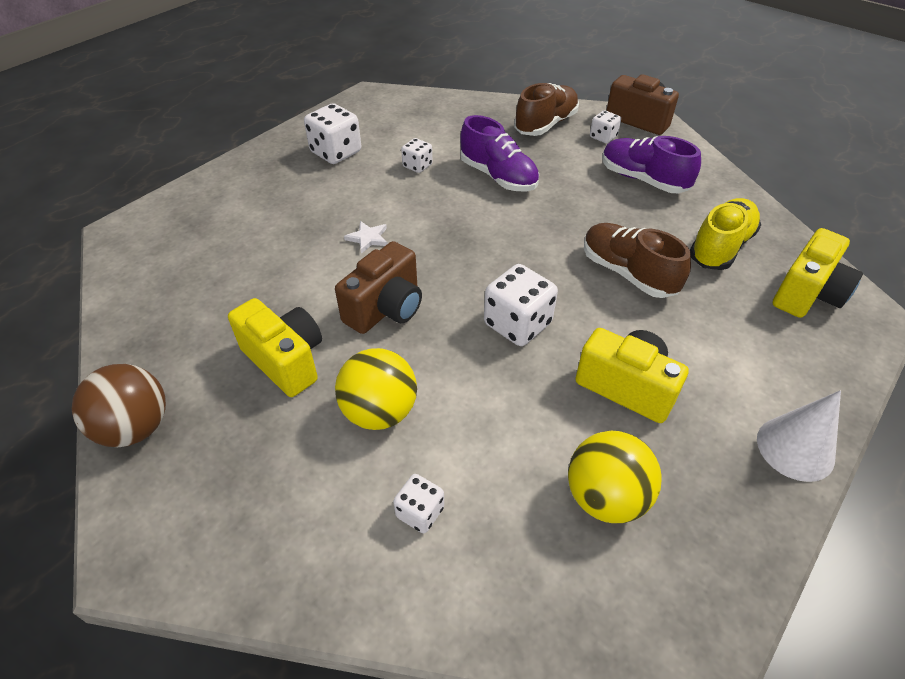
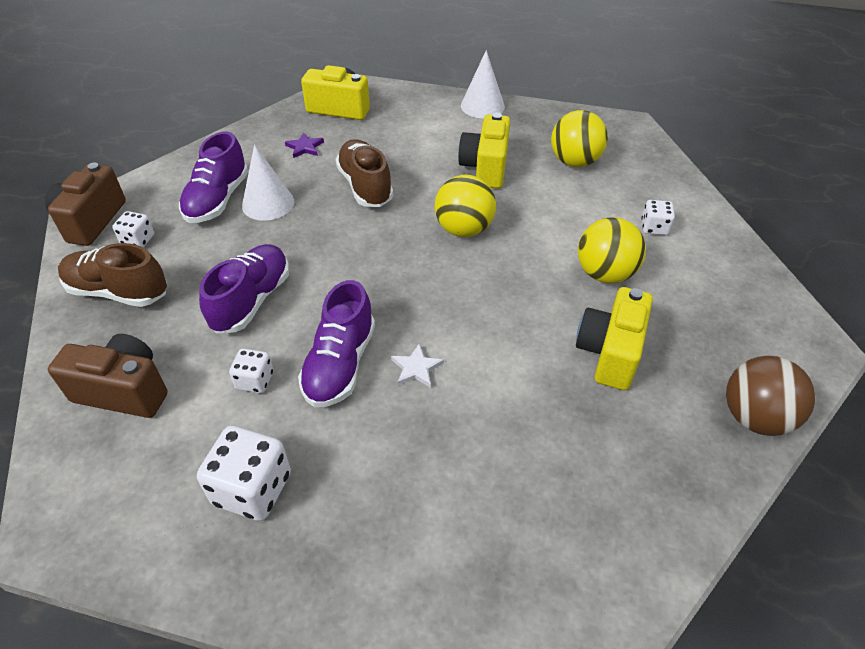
camera: 115 degrees left, 0 degrees up
(386, 308) = (503, 312): brown camera -> brown camera (124, 391)
(402, 203) = (340, 364): none -> purple shoe
(517, 324) = (464, 229): white dice -> yellow ball
(625, 206) = (268, 203): none -> white cone
(627, 273) = (365, 186): brown shoe -> brown shoe turned 135 degrees clockwise
(720, 247) = (304, 147): yellow shoe -> purple star

